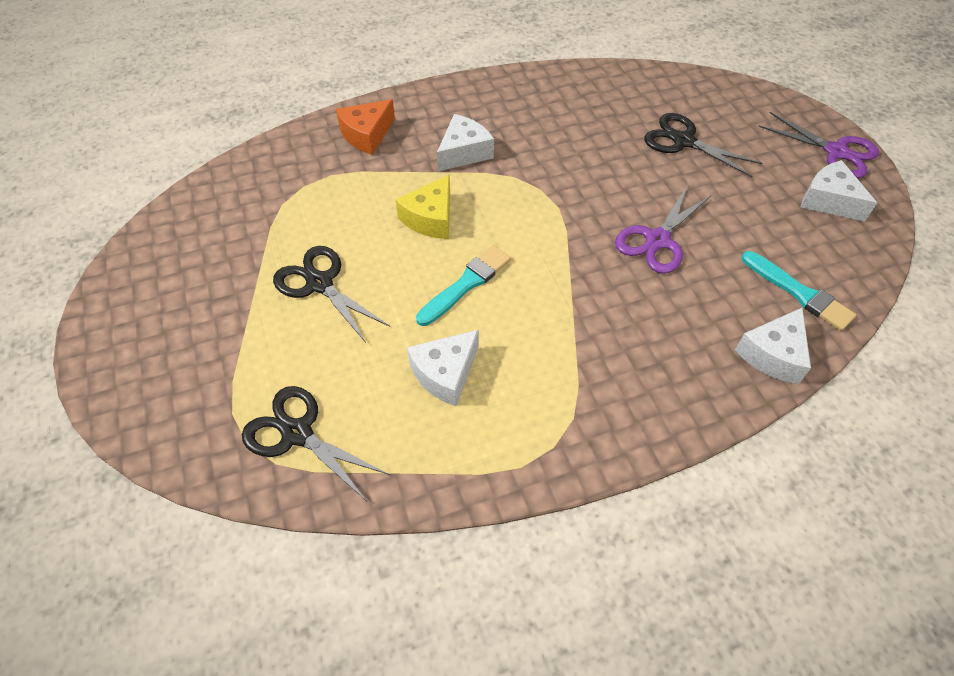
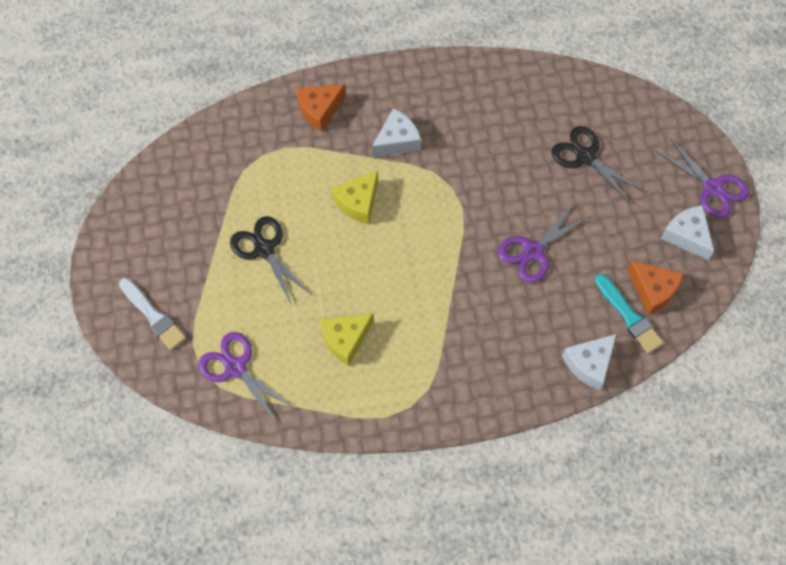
camera: 10 degrees right, 10 degrees up
(174, 384) = (153, 316): none -> white brush
(297, 433) = (235, 368): black scissors -> purple scissors
(445, 373) = (345, 339): white cheese -> yellow cheese
(466, 284) = (374, 267): turquoise brush -> none
(815, 261) = (653, 290): none -> orange cheese

